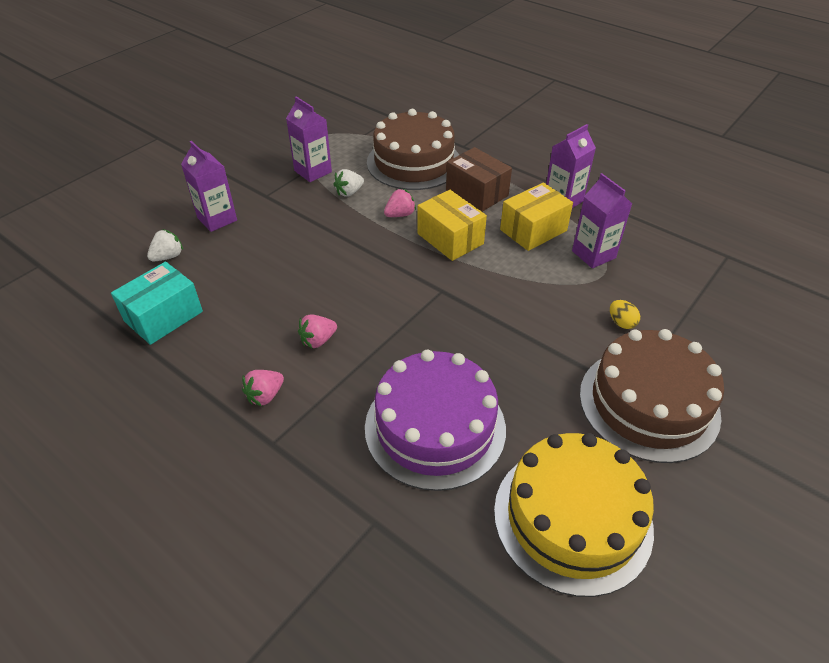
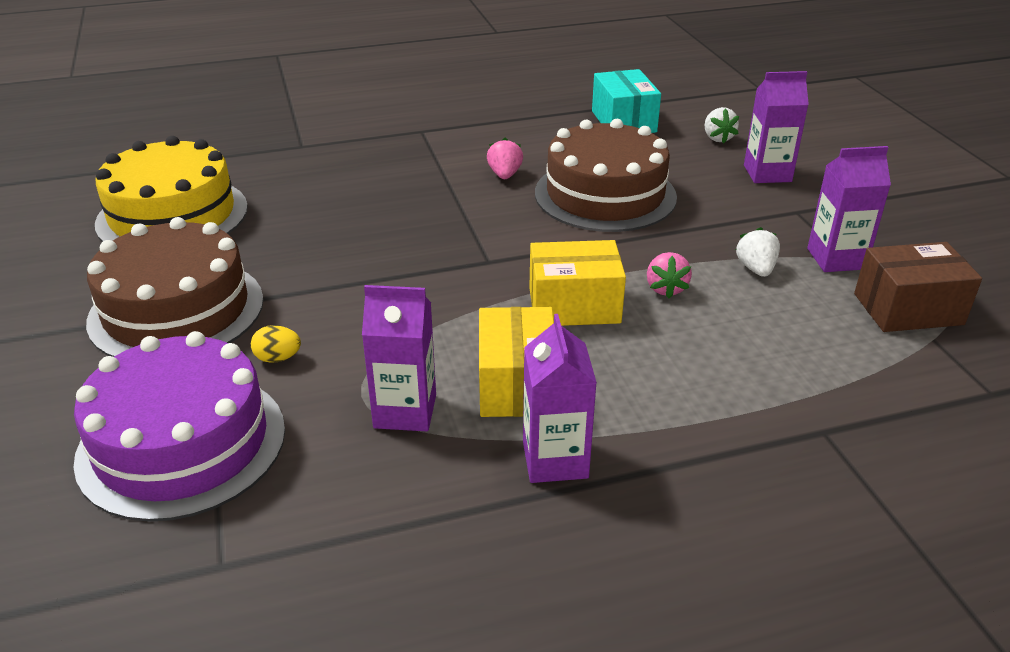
camera: 125 degrees right, 10 degrees down
(265, 395) = (471, 139): pink strawberry -> none
(414, 162) = (802, 353): brown cake -> brown cake (605, 195)
(435, 427) = (335, 193): purple cake -> purple cake (182, 443)
(477, 193) = (660, 377): brown box -> brown box (908, 309)

